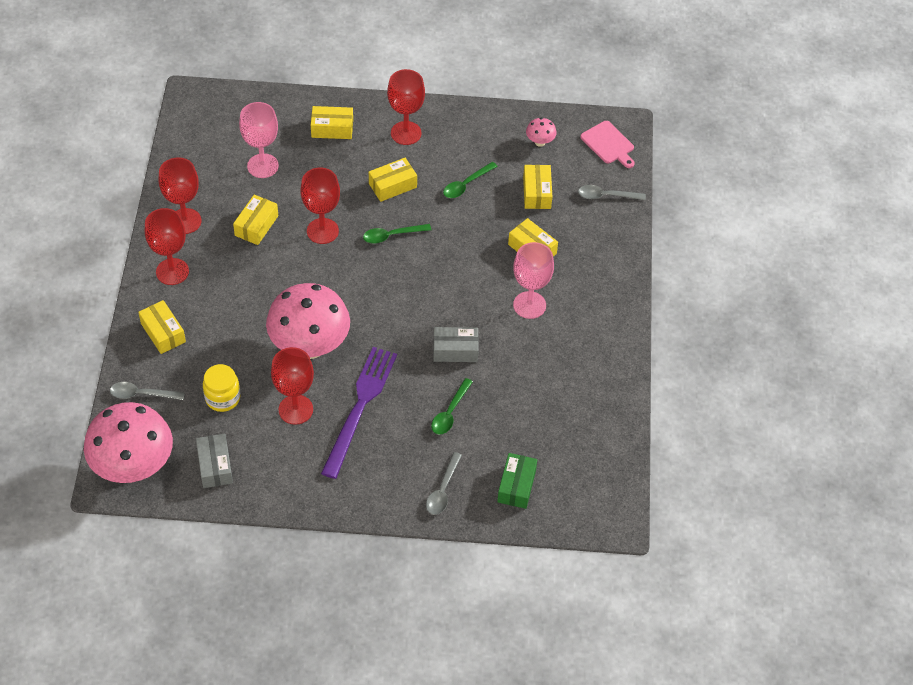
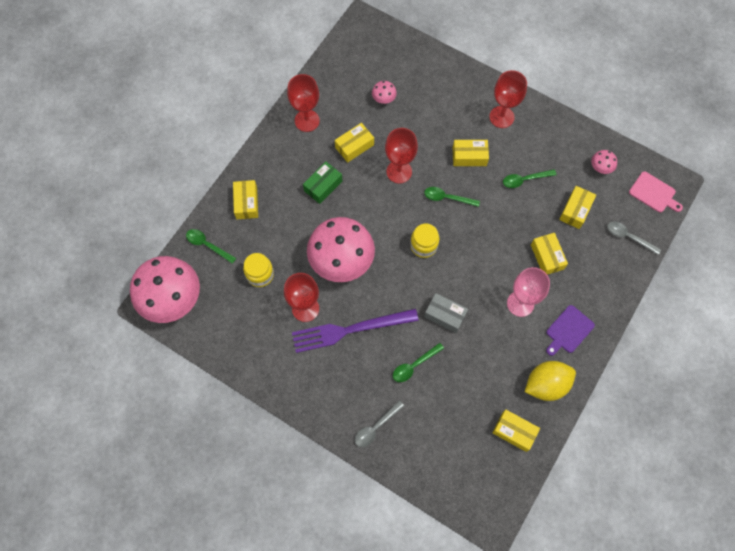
camera: 30 degrees right, 15 degrees up
(141, 394) = (207, 245): grey spoon -> green spoon
(172, 271) = (277, 157): red goblet -> none
(215, 466) = (227, 326): grey box -> none
(262, 166) = (383, 99): pink goblet -> pink mushroom
(332, 129) = (449, 90): yellow box -> yellow box (514, 431)
(359, 408) = (351, 329): purple fork -> purple fork turned 150 degrees counterclockwise
(393, 293) = (423, 246): none -> yellow jar
(516, 486) = (432, 451): green box -> green box (323, 186)
(594, 309) = (568, 330): none -> purple cutting board
(600, 370) = (546, 384): none -> yellow lemon
(608, 144) = (654, 193): pink cutting board -> pink cutting board turned 45 degrees counterclockwise

